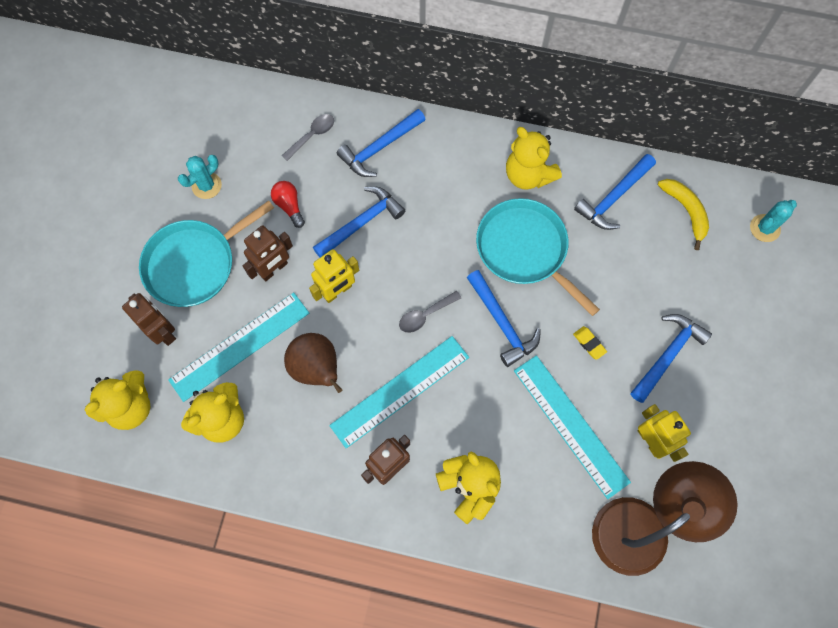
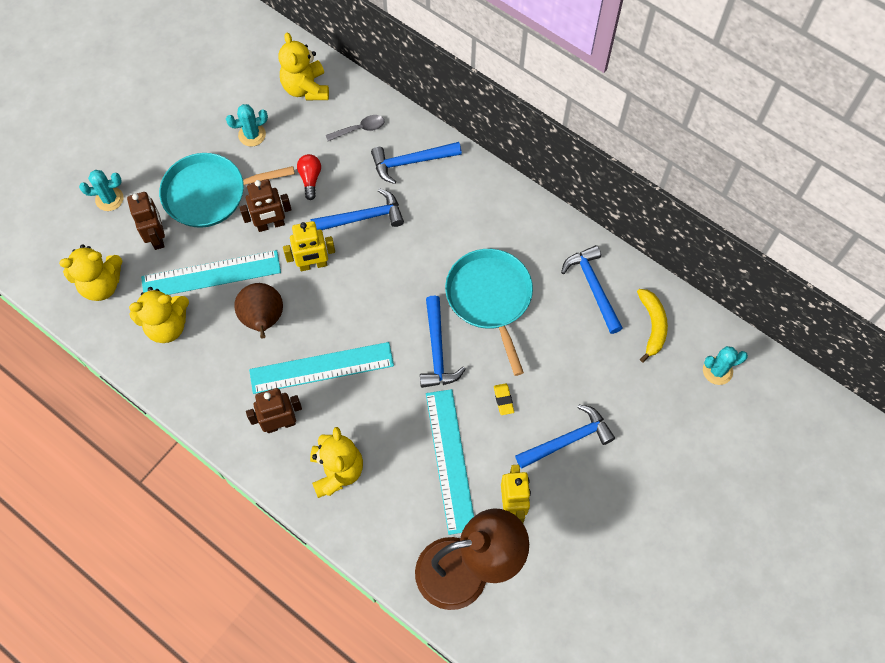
camera: 25 degrees right, 5 degrees down
(91, 313) = (109, 199): none -> turquoise cactus
(425, 315) = (375, 315): grey spoon -> none
(528, 175) = (527, 237): yellow teddy bear -> yellow teddy bear (306, 88)
(613, 198) = (593, 287): blue hammer -> blue hammer turned 90 degrees clockwise

